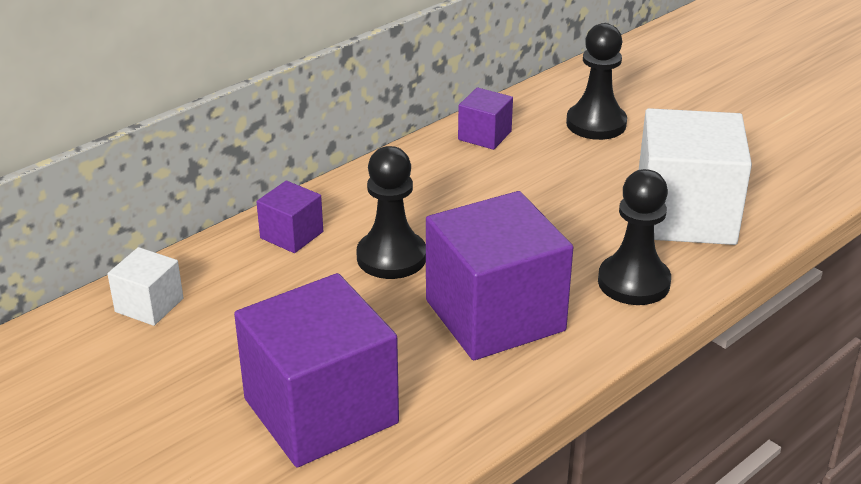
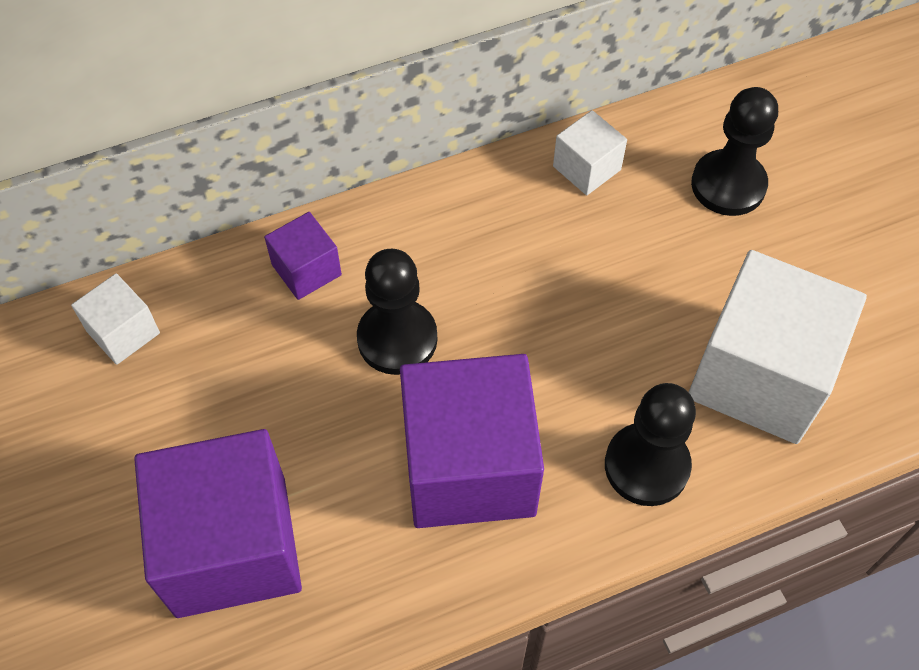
camera: 20 degrees right, 25 degrees up
(484, 135) = (586, 168): purple cube -> white cube

